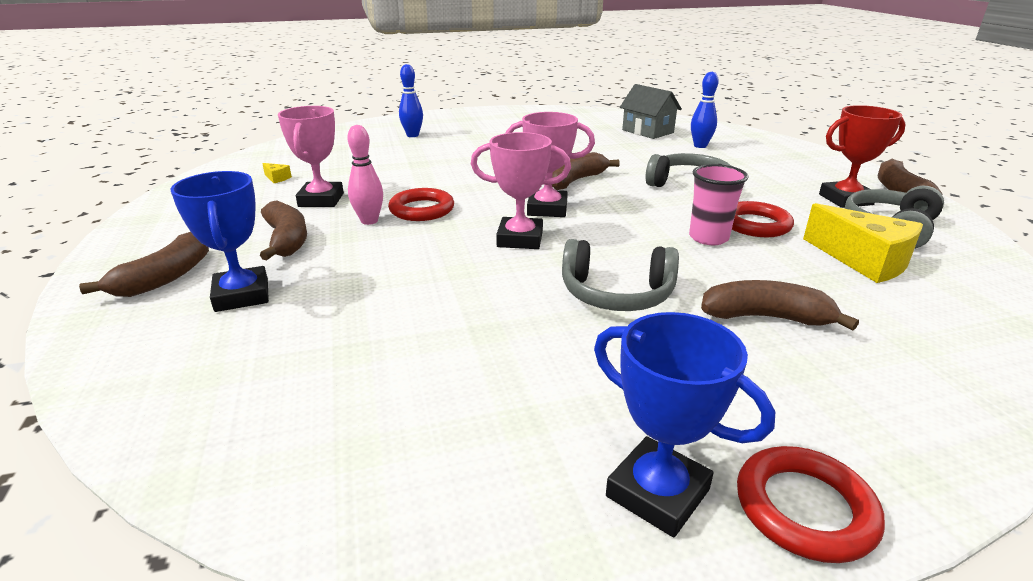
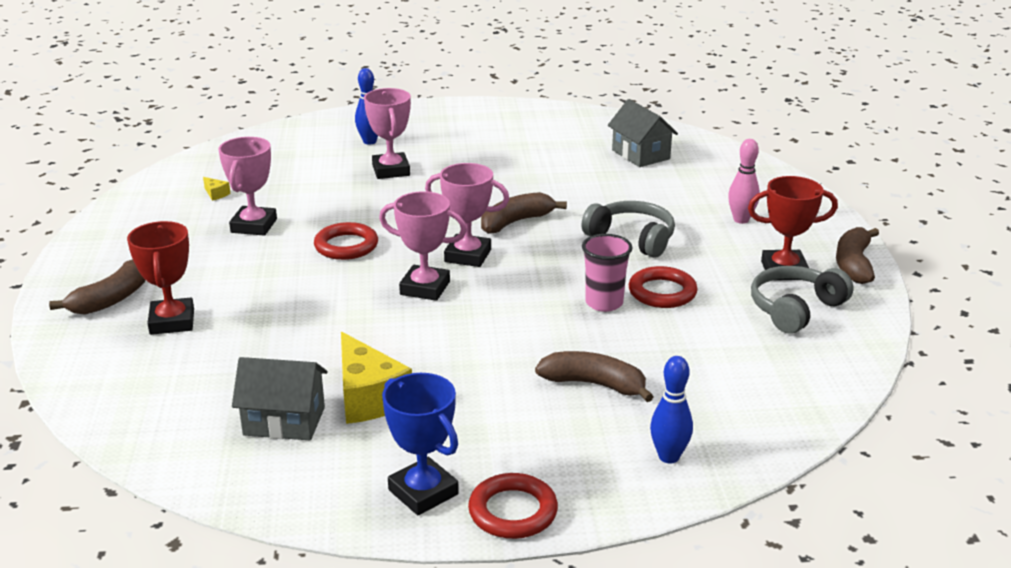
camera: 10 degrees right, 0 degrees up
(242, 295) = (172, 322): blue trophy -> red trophy
(286, 240) = (215, 270): brown banana -> none
(369, 221) = (293, 255): pink bowling pin -> pink bowling pin (741, 220)
(414, 405) = (284, 421): none -> grey house
(440, 152) = (391, 170): none -> pink trophy
(616, 294) = (481, 351): grey headphones -> none
(700, 146) = (686, 182): blue bowling pin -> blue bowling pin (669, 457)
(864, 261) = (732, 341): yellow cheese -> yellow cheese (368, 397)

